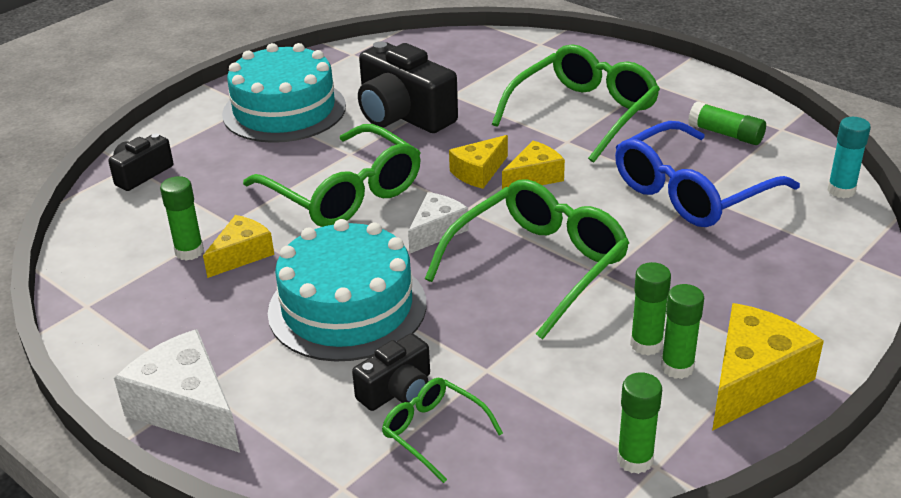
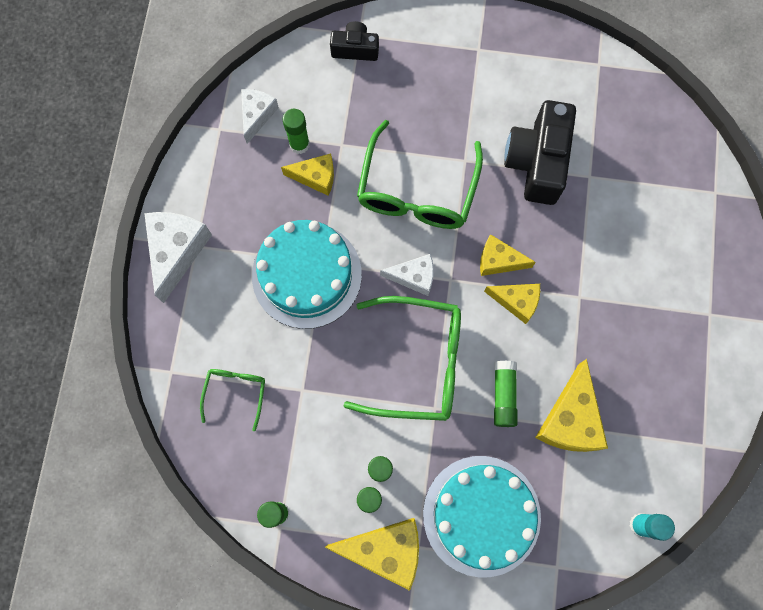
camera: 55 degrees right, 40 degrees up
(112, 269) = (257, 115): none -> white cheese
(284, 110) = (488, 77): turquoise cake -> turquoise cake (481, 515)
(397, 390) = (255, 351): black camera -> none
(583, 114) = (625, 287): green glasses -> none
(692, 191) = (570, 419): blue glasses -> yellow cheese
(726, 134) = (667, 407): green glue stick -> green glue stick (504, 395)

